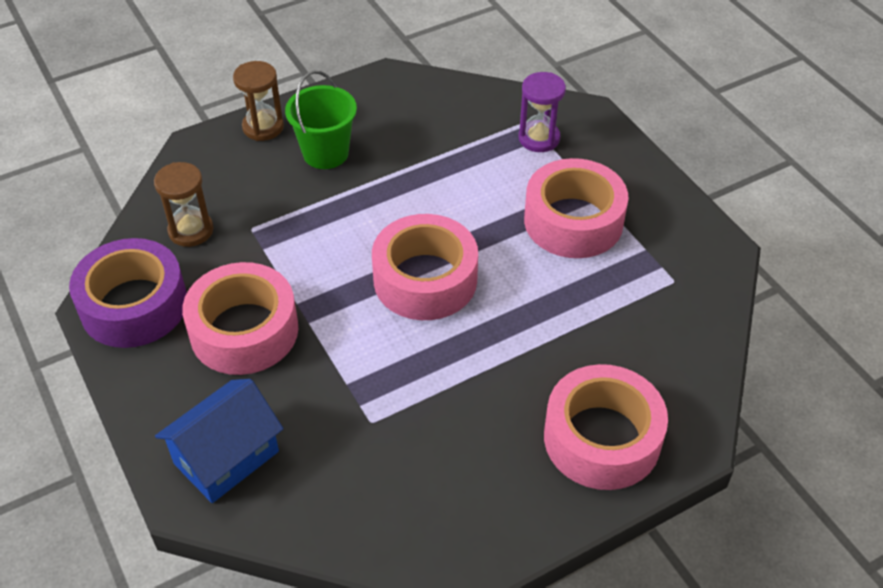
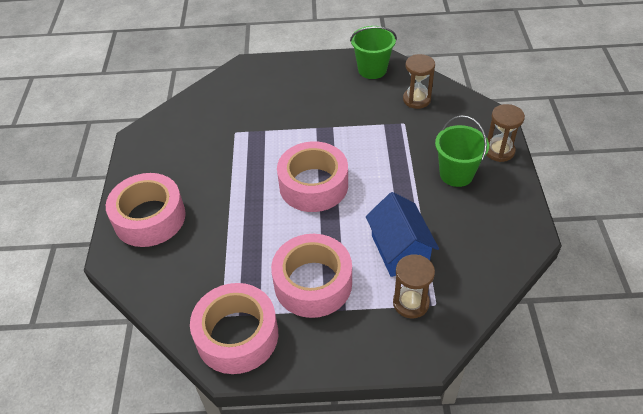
camera: 120 degrees right, 0 degrees up
(134, 305) = (372, 69): purple tape -> green bucket
(226, 457) = (255, 81): blue house -> blue house (399, 250)
(244, 331) = (327, 103): pink tape -> pink tape (237, 335)
(539, 138) = (411, 303): purple hourglass -> brown hourglass

